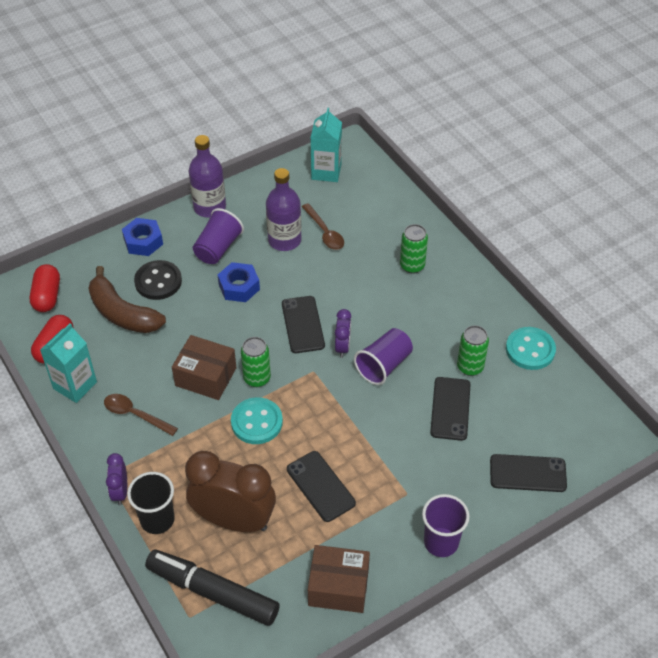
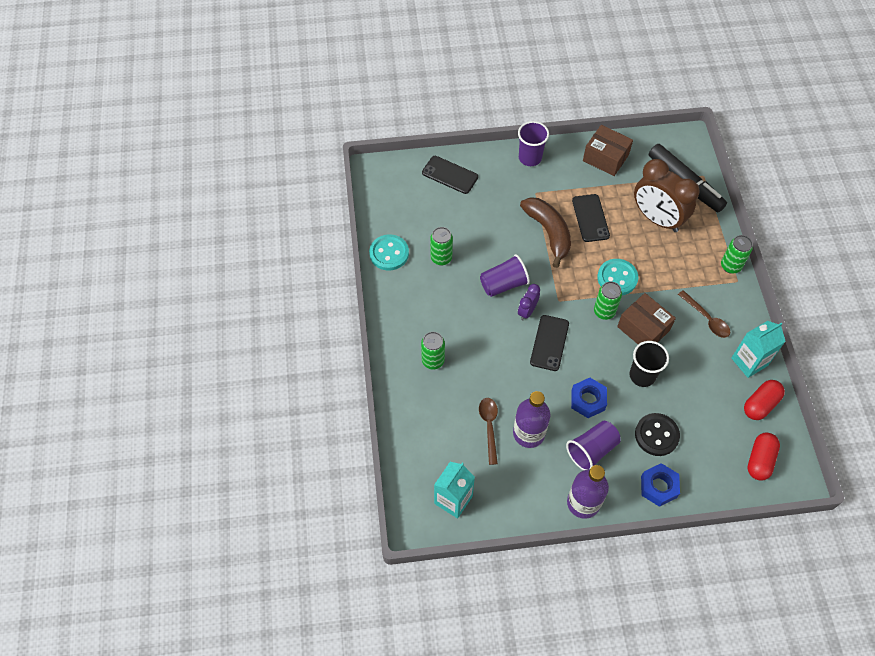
camera: 155 degrees left, 10 degrees up
(120, 492) = (730, 266): purple clock -> green can
(122, 313) = (696, 415): brown banana -> brown banana (548, 232)
(157, 519) = (709, 238): black cup -> black cup (642, 375)
(450, 408) = (474, 234): black phone -> none

